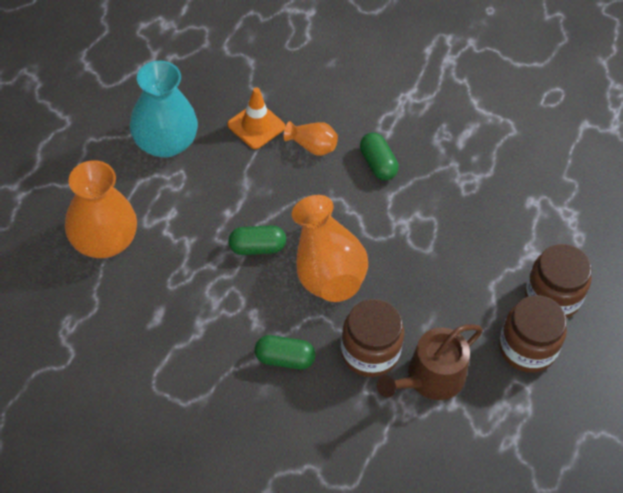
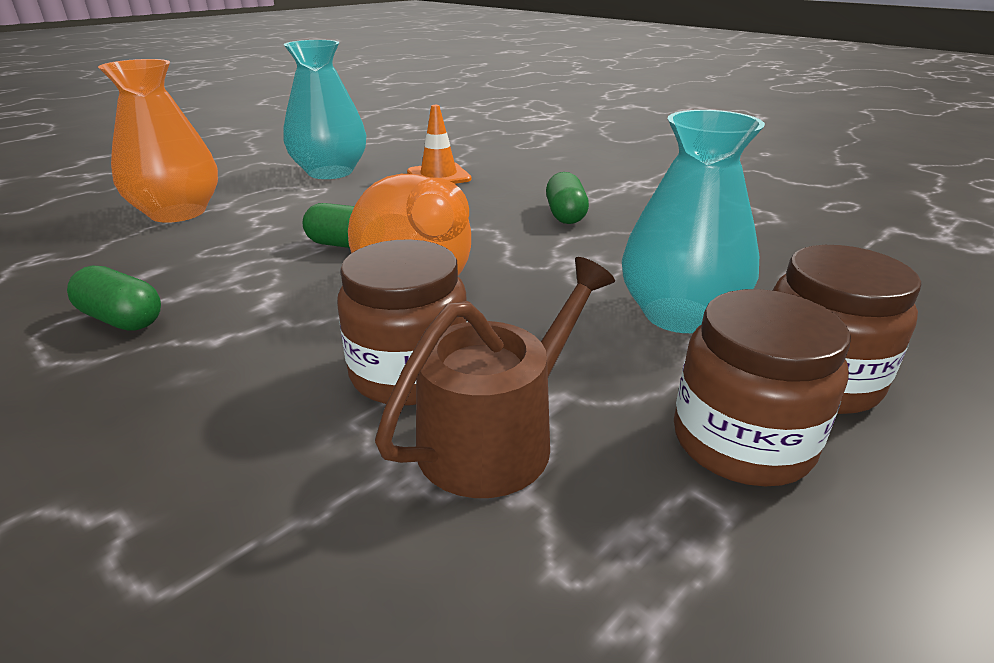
camera: 25 degrees right, 25 degrees down
(284, 359) = (260, 348): green capsule -> green capsule (122, 319)
(312, 146) = (491, 194): orange vase -> none
(430, 378) = (498, 437): brown watering can -> brown watering can turned 150 degrees clockwise
(480, 262) = (679, 314): none -> turquoise vase

